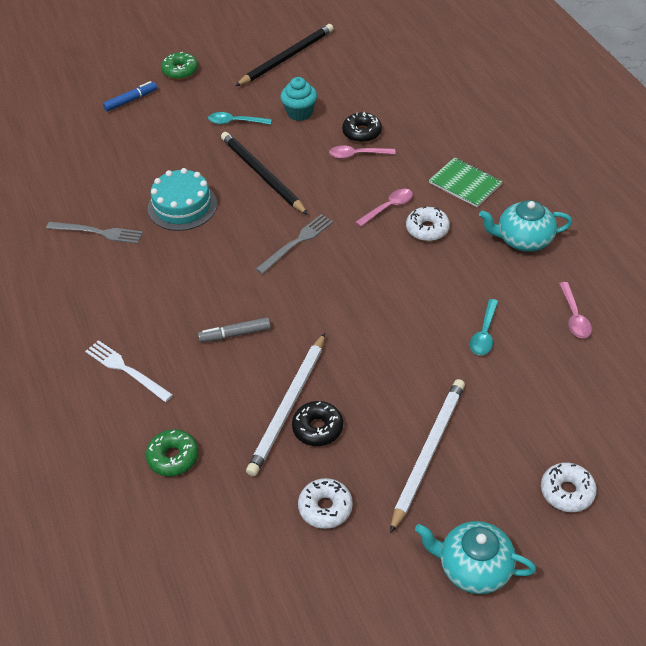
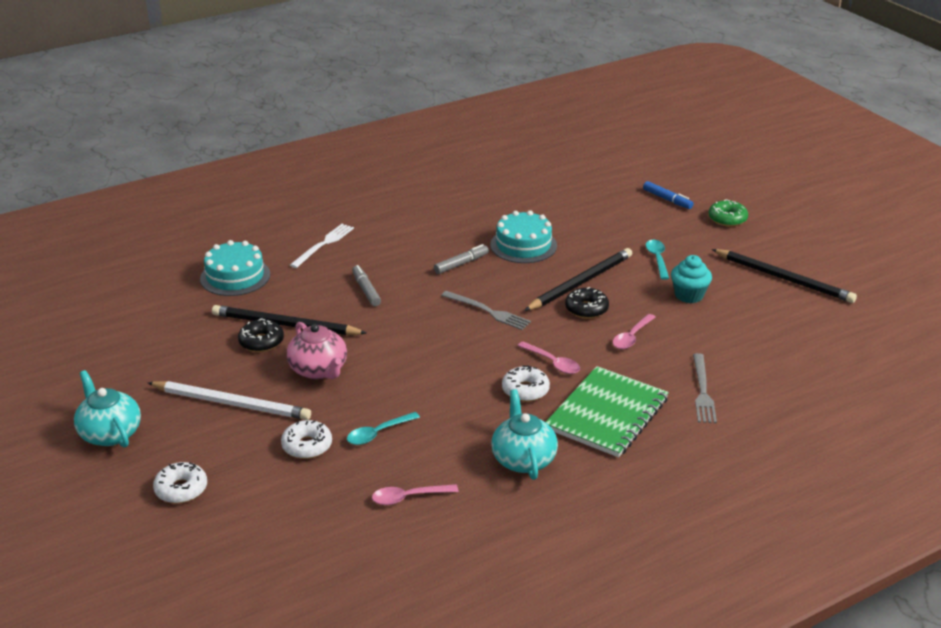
camera: 80 degrees right, 15 degrees down
(98, 232) = (479, 210): grey fork -> grey fork (702, 391)
(173, 457) = (235, 276): green donut -> turquoise cake
(204, 255) = (461, 264): none -> grey marker
(288, 406) = (285, 325): white pencil -> black pencil
(325, 508) = (179, 352): white donut -> white donut (307, 446)
(357, 155) = (632, 337): pink spoon -> pink spoon turned 135 degrees counterclockwise
(362, 133) = (671, 338): black donut -> black donut (586, 309)
(377, 377) = (319, 370): none -> pink teapot
(465, 184) = (607, 414): green notebook -> green notebook, size x1.60
(473, 568) = (110, 433): turquoise teapot -> turquoise teapot turned 45 degrees counterclockwise
(484, 334) = (378, 433): turquoise spoon -> turquoise spoon turned 45 degrees counterclockwise

